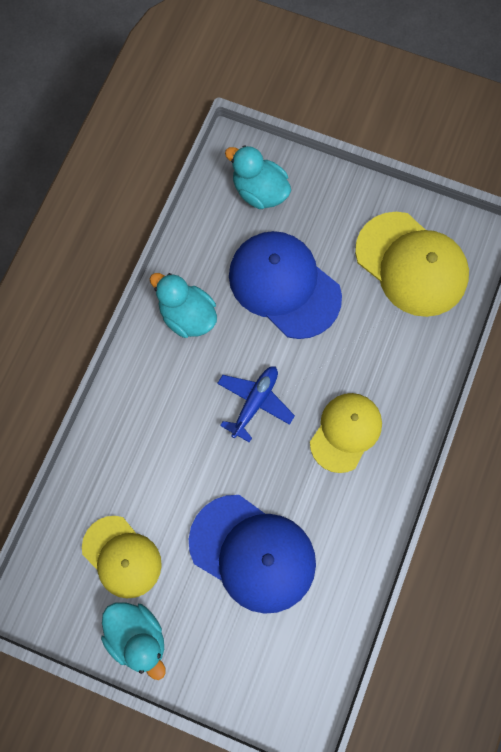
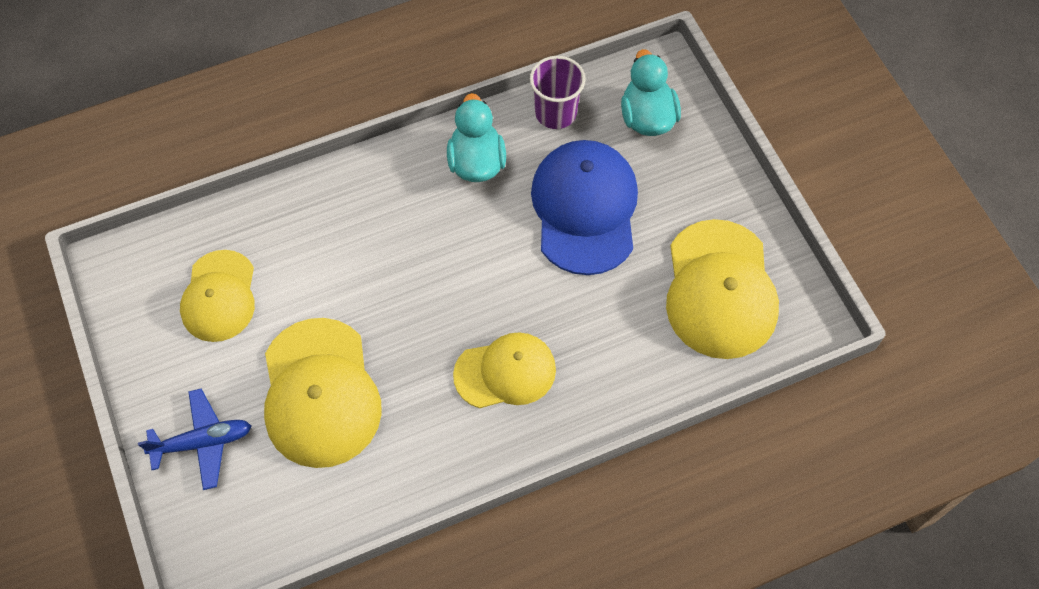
camera: 45 degrees right, 10 degrees down
(137, 637) = (162, 367): turquoise duck -> none
(201, 238) = (555, 113): none -> purple cup
(252, 553) = (320, 393): blue cap -> yellow cap
(255, 403) = (455, 278): blue plane -> blue plane (203, 442)

